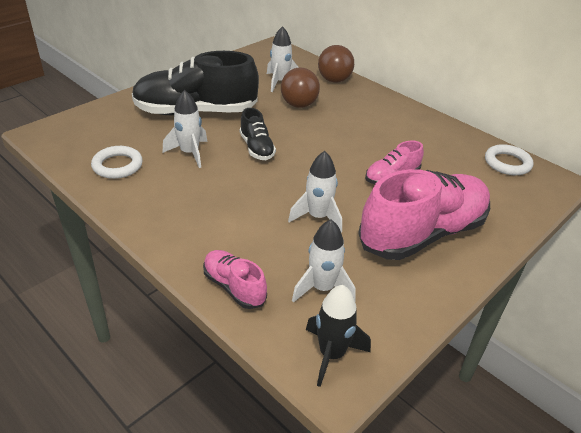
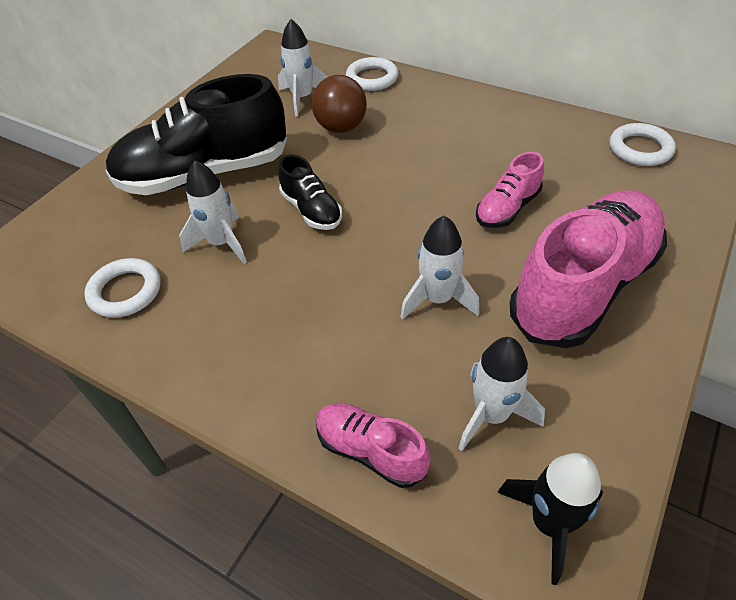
camera: 10 degrees left, 10 degrees up
(334, 80) = (372, 78): brown ball -> white ring

